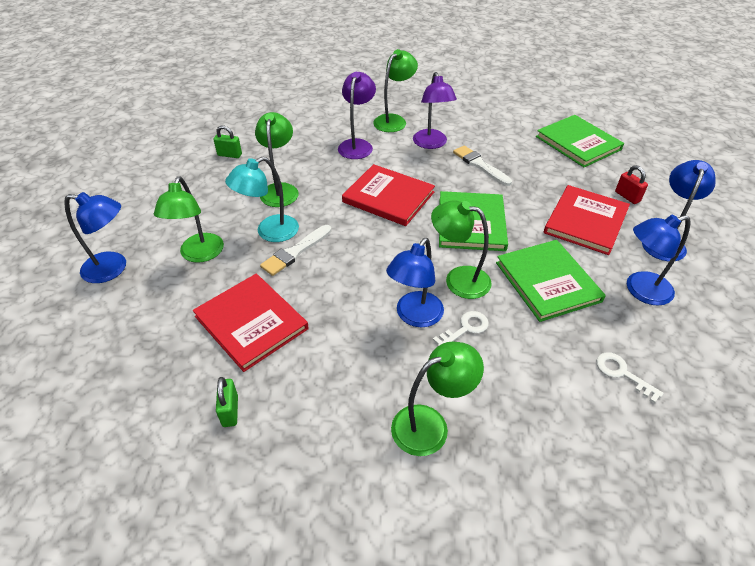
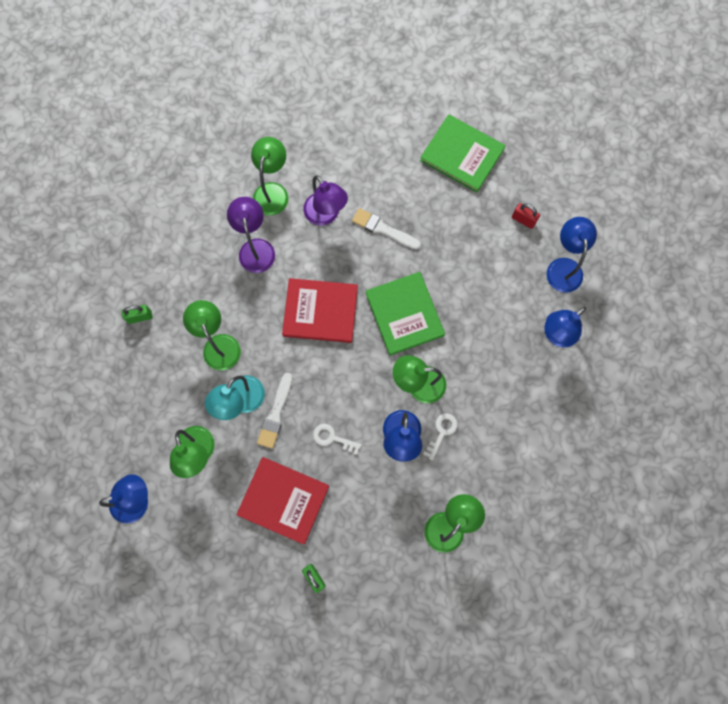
camera: 25 degrees left, 30 degrees up
(547, 282) = (486, 356): green book -> none
(585, 221) = (497, 270): red book -> none
(622, 373) = (559, 423): white key -> white key (332, 438)

